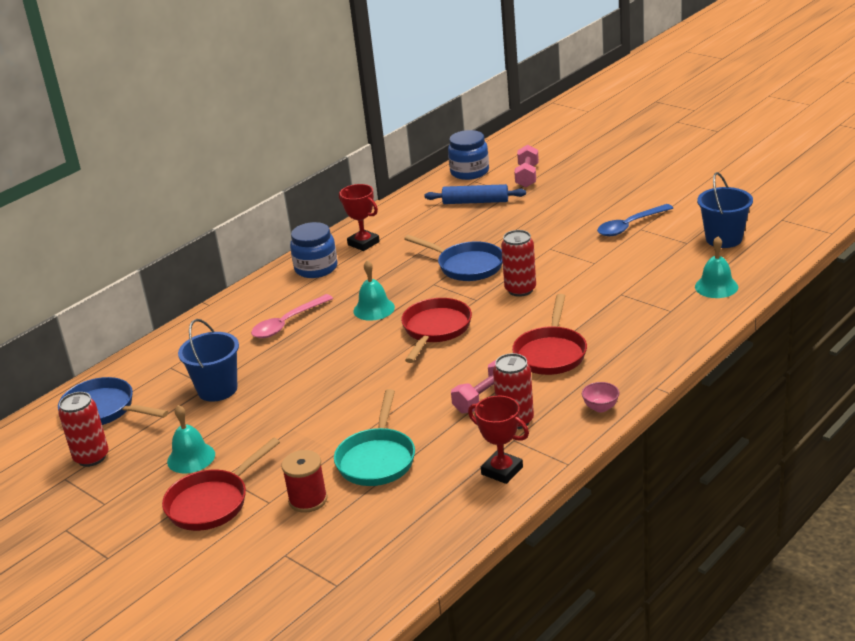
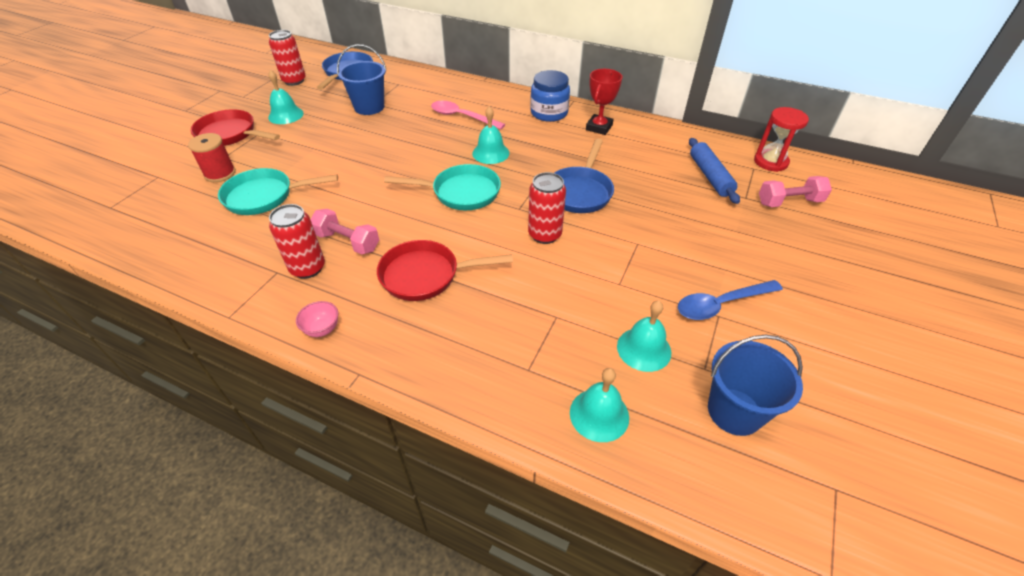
camera: 70 degrees right, 15 degrees up
(435, 329) = (461, 193): red pan -> turquoise pan
(469, 172) = (770, 162): blue jar -> red hourglass
(502, 471) = (229, 272): red trophy -> none
(630, 226) = (721, 304): blue spoon -> blue spoon turned 60 degrees counterclockwise
(663, 262) = (644, 349): none -> turquoise bell

